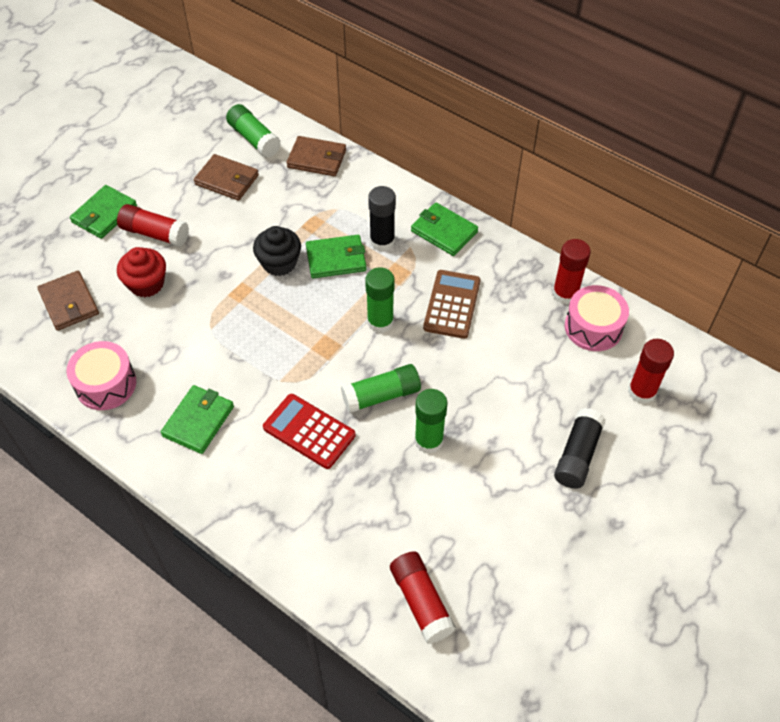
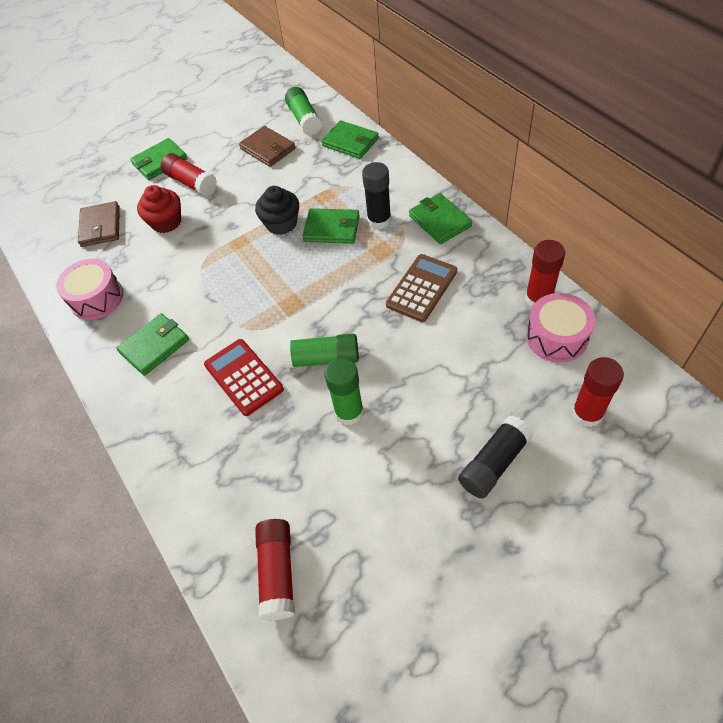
camera: 25 degrees right, 0 degrees up
(317, 159) = (350, 142): brown wallet -> green wallet
(380, 322) = (348, 291): green glue stick -> none

